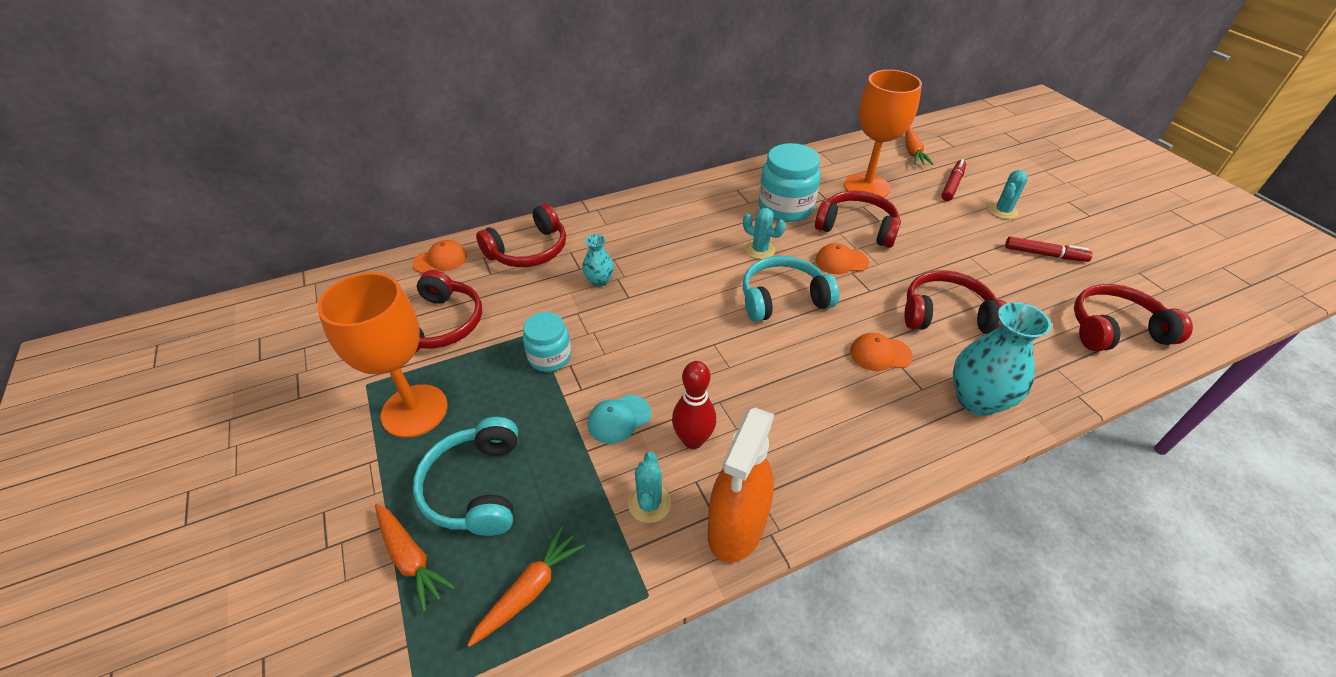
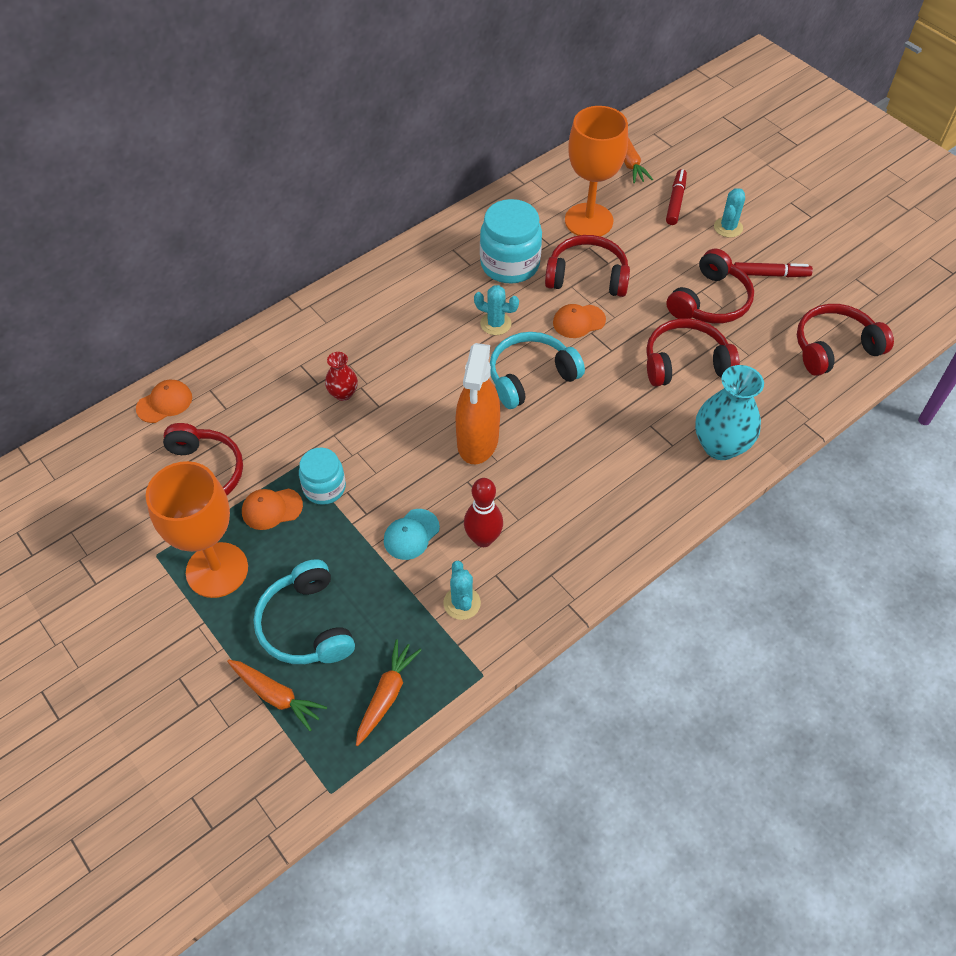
camera: 15 degrees left, 10 degrees up
(529, 250) = (255, 372): red headphones -> red headphones (710, 301)
(599, 281) = (343, 393): turquoise vase -> red vase
(736, 527) = (539, 605): orange spray bottle -> orange spray bottle (478, 441)
(880, 354) = (631, 418): orange cap -> orange cap (271, 509)

